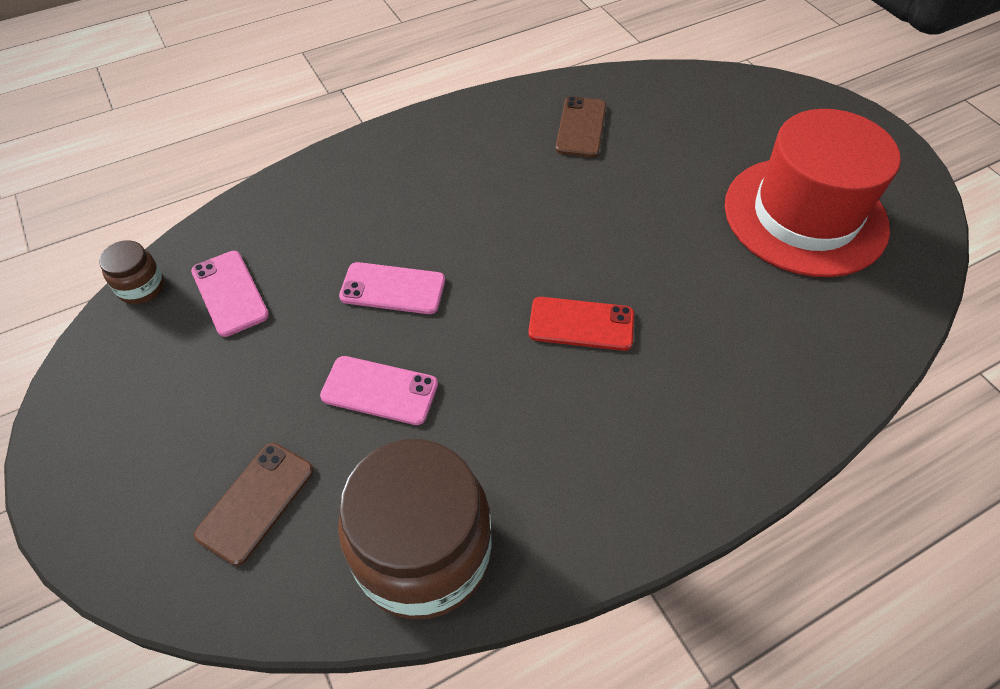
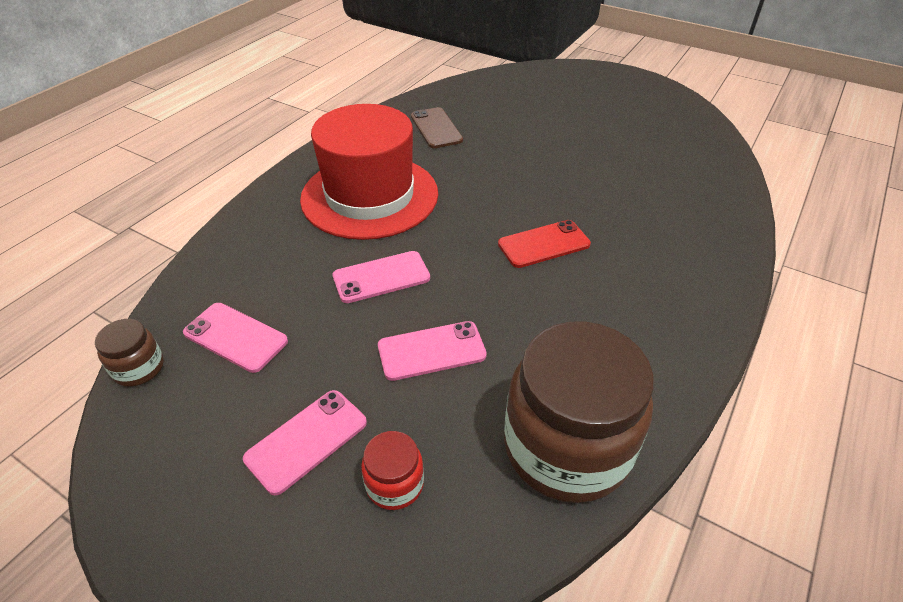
camera: 30 degrees left, 10 degrees down
(218, 423) = (306, 440): none -> pink phone
(256, 502) = (394, 484): brown phone -> red jar
(805, 216) = (626, 131): red hat -> red hat (370, 196)

